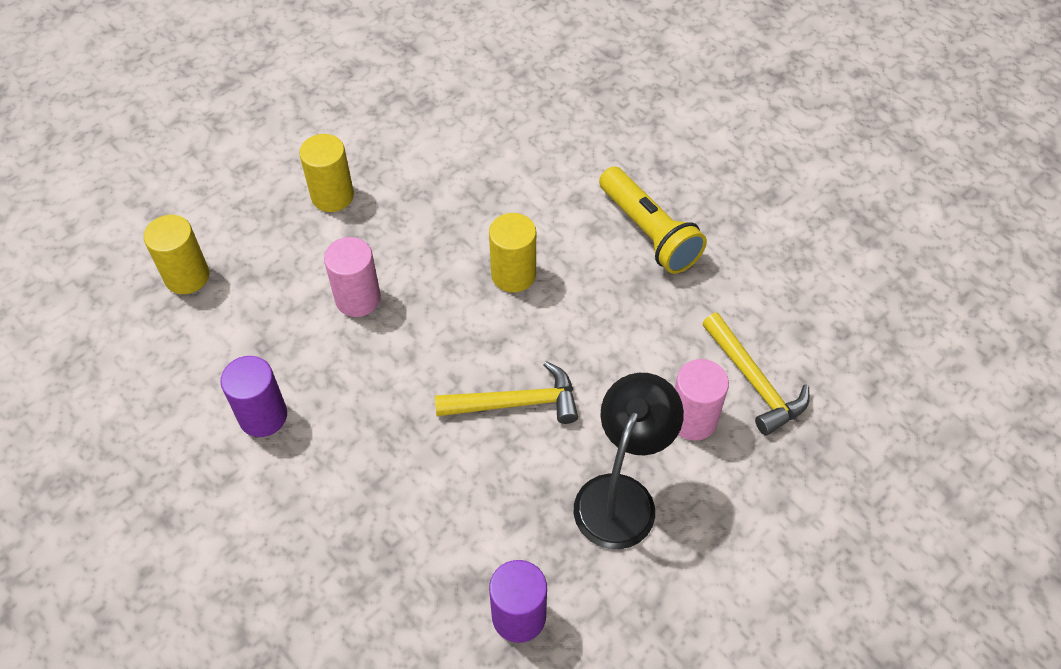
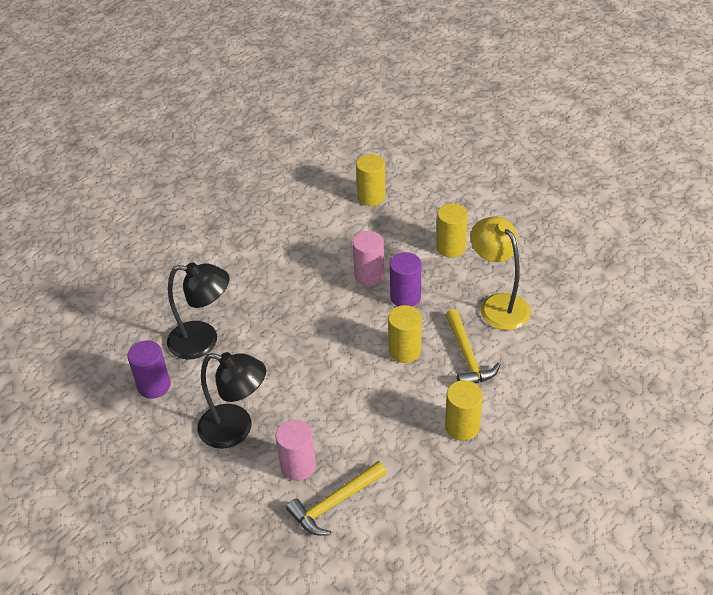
camera: 85 degrees right, 10 degrees down
(263, 416) = (278, 250): purple cylinder -> purple cylinder (405, 297)
(438, 537) = (203, 341): none -> black lamp
(455, 163) = (498, 304): none -> yellow lamp
(515, 403) = (300, 365): yellow hammer -> yellow hammer (467, 356)
(649, 232) = (462, 427): yellow flashlight -> yellow cylinder

